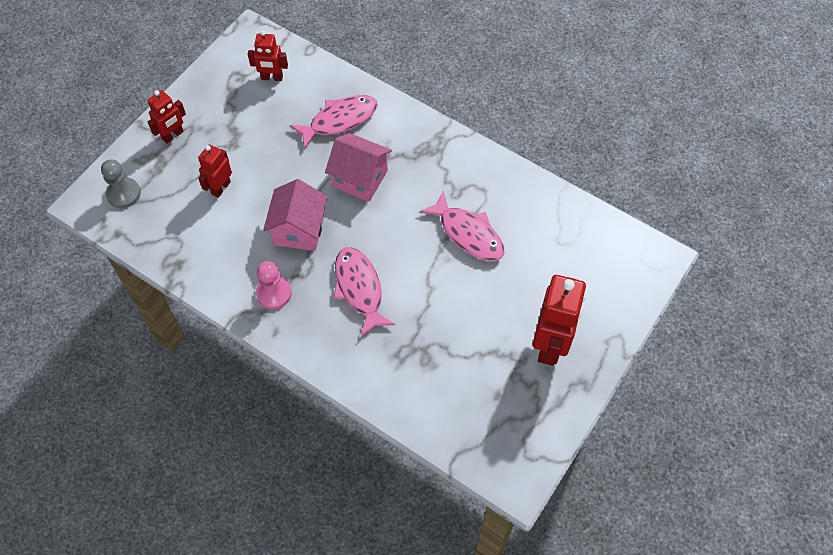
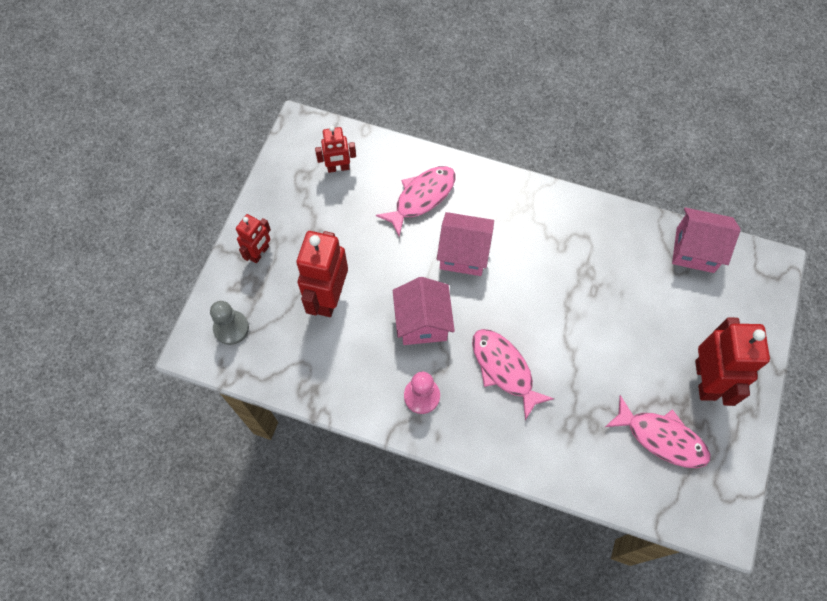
camera: 15 degrees left, 5 degrees up
(220, 188) = (328, 297): red robot -> red robot, size x1.76
(468, 233) = (588, 285): pink fish -> pink fish (661, 438)
(585, 226) = (695, 250): none -> pink house

